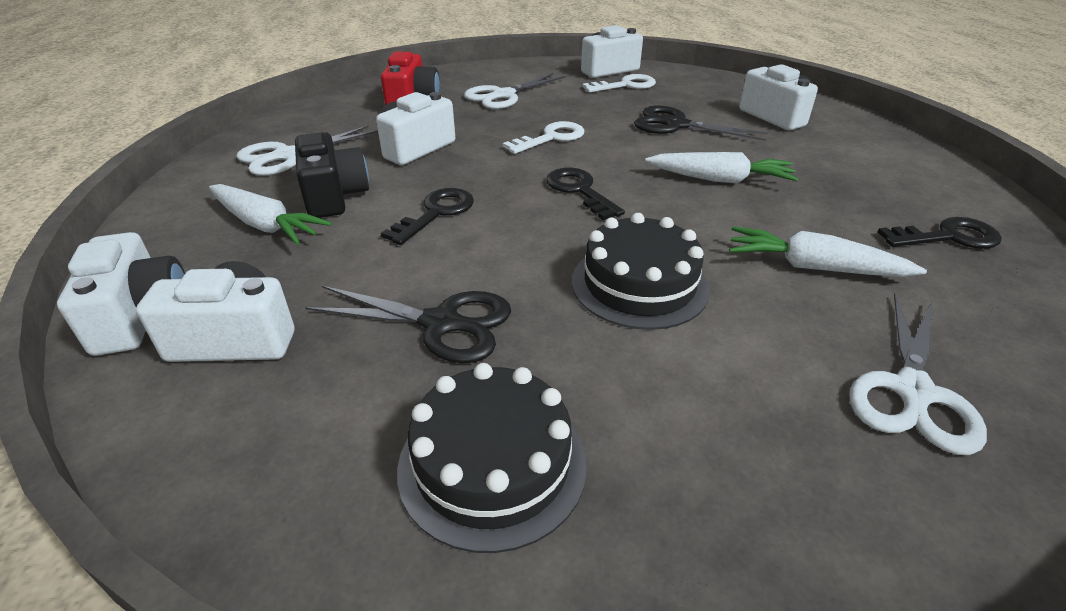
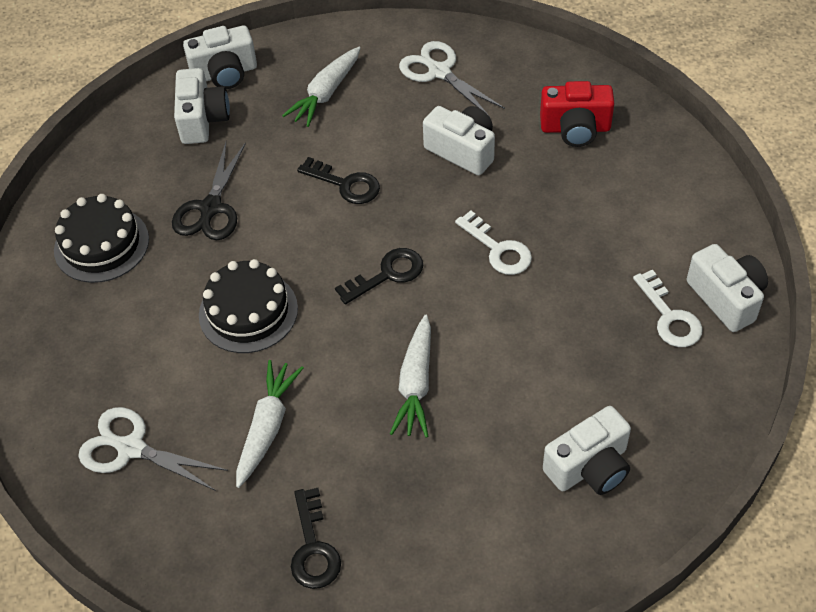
camera: 90 degrees right, 15 degrees up
(334, 196) = (370, 119): black camera -> none
(503, 95) = (610, 200): white scissors -> none
(676, 125) = (548, 359): black scissors -> none

